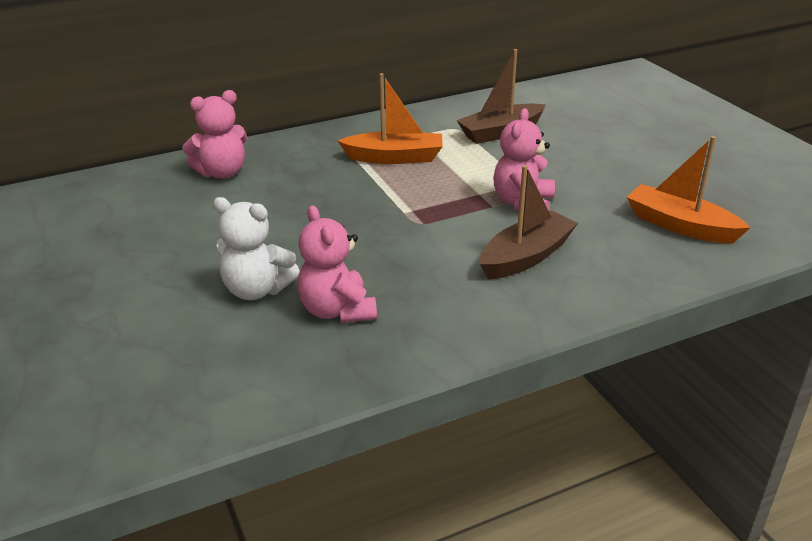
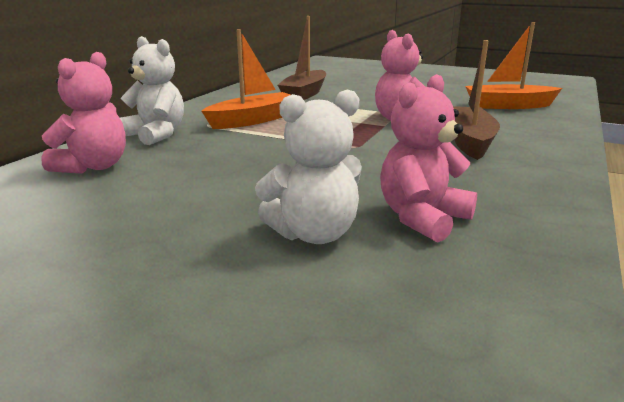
camera: 40 degrees left, 10 degrees down
(301, 151) = (156, 135): none -> white teddy bear
(337, 310) = (422, 218): pink teddy bear -> pink teddy bear turned 105 degrees clockwise

